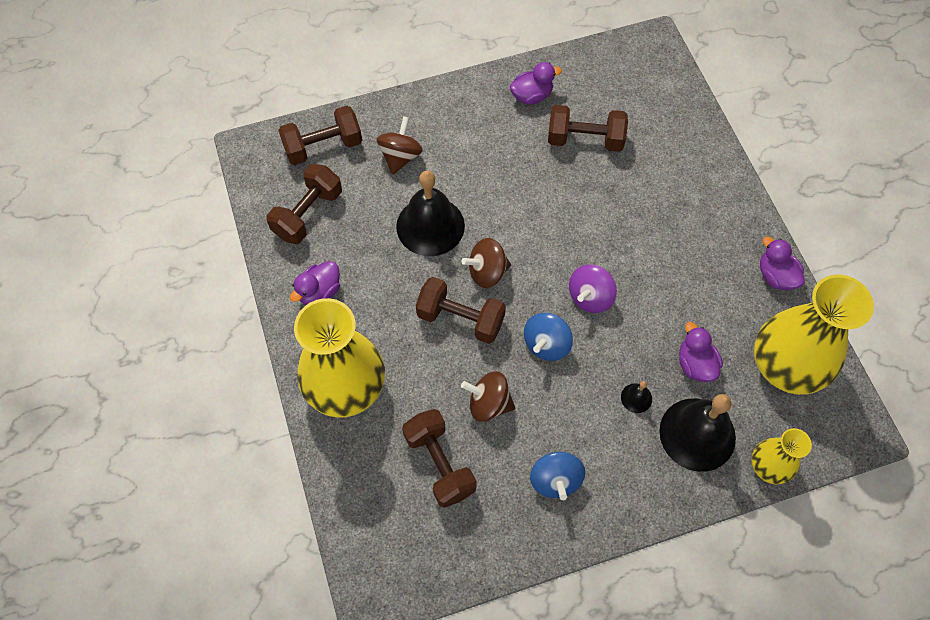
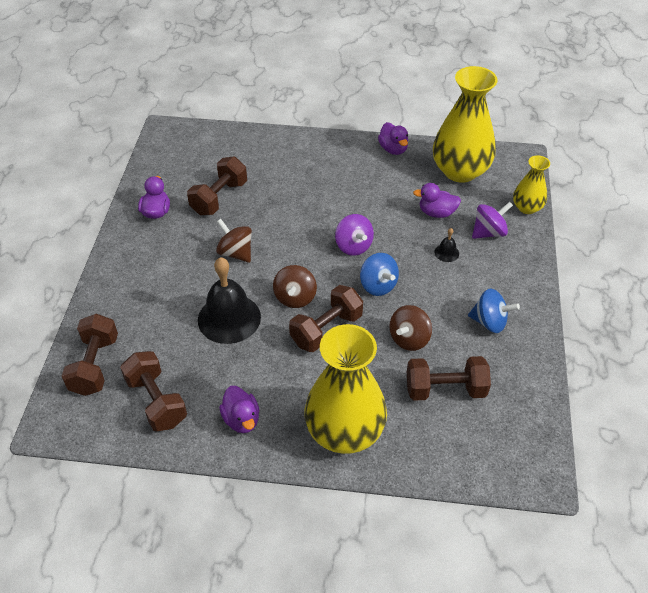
camera: 65 degrees left, 15 degrees down
(400, 157) = (148, 314): brown spinning top -> brown spinning top (235, 253)
(697, 434) = (489, 232): black bell -> purple spinning top
(775, 276) = (393, 149): purple duck -> purple duck turned 105 degrees counterclockwise

